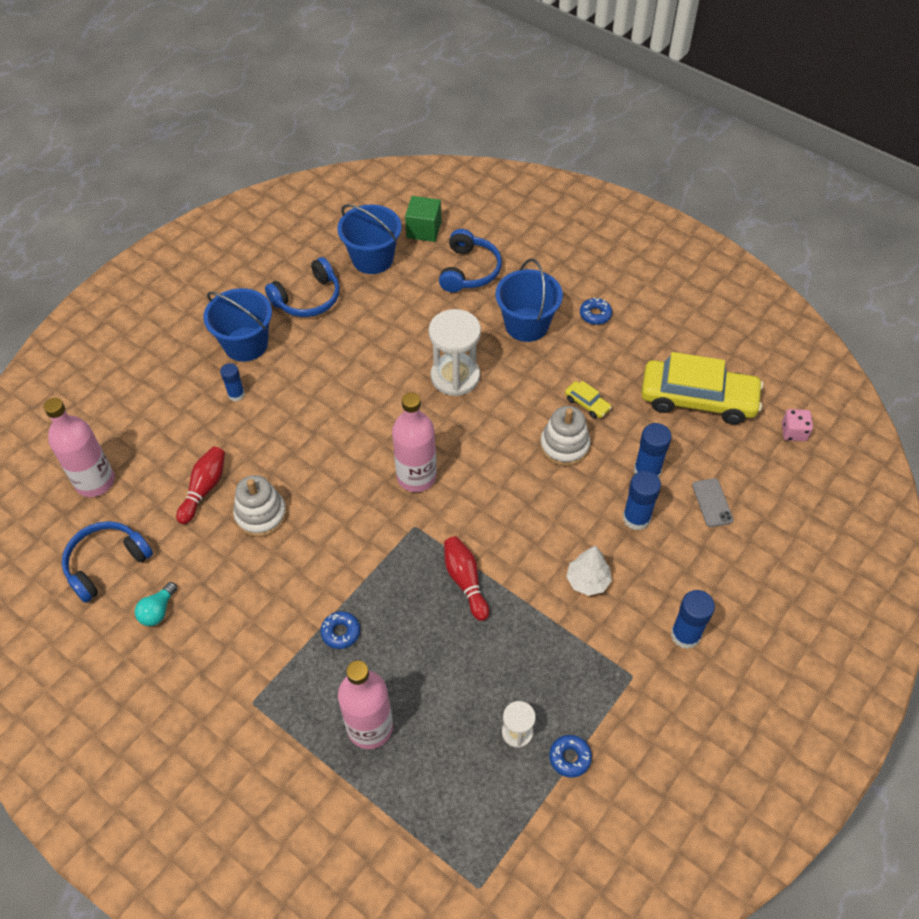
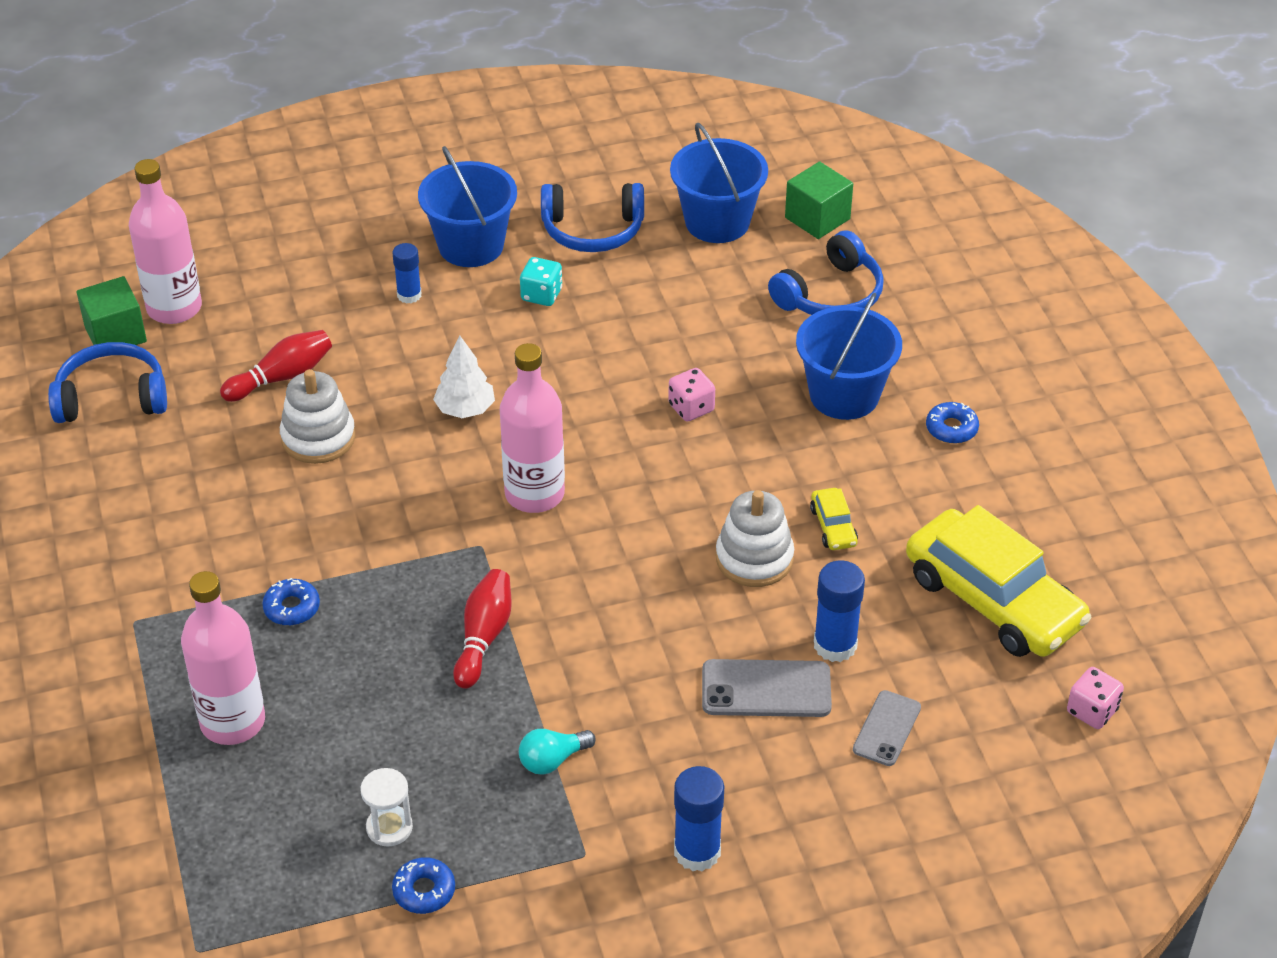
camera: 35 degrees right, 10 degrees down
(71, 520) = (115, 334): none -> green cube
(158, 611) = (121, 474): turquoise light bulb -> turquoise light bulb (552, 760)
(313, 353) = (541, 295): none -> turquoise dice
(455, 376) = (691, 408): white hourglass -> pink dice
(587, 581) = (632, 722): white tree -> white tree (465, 409)
(636, 518) = (766, 689): blue glue stick -> grey phone

